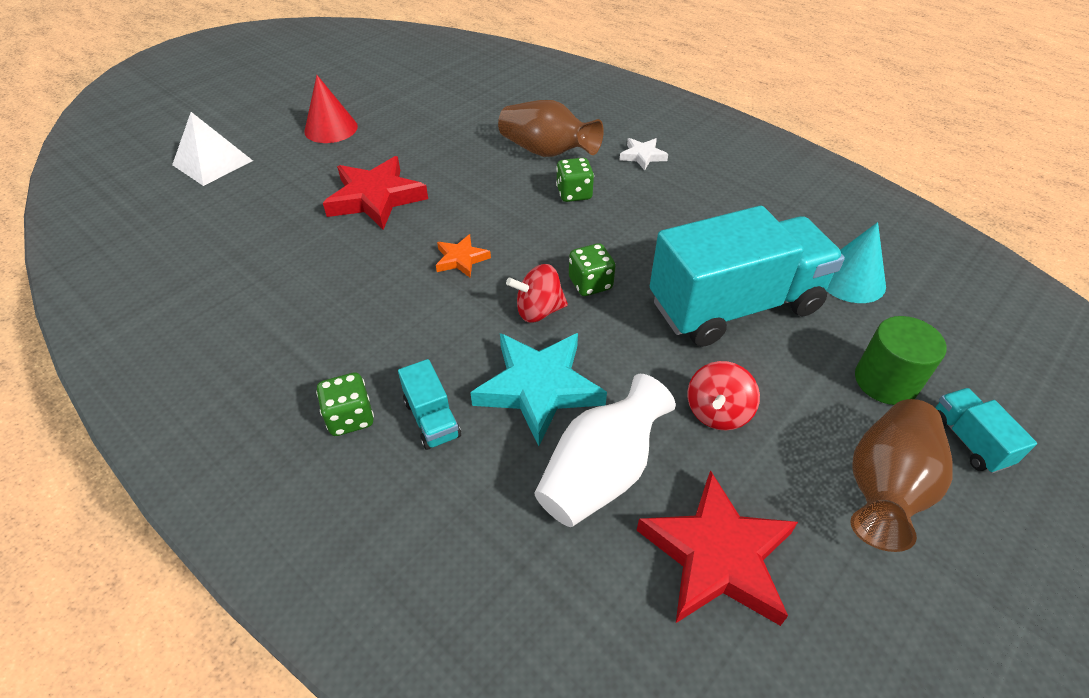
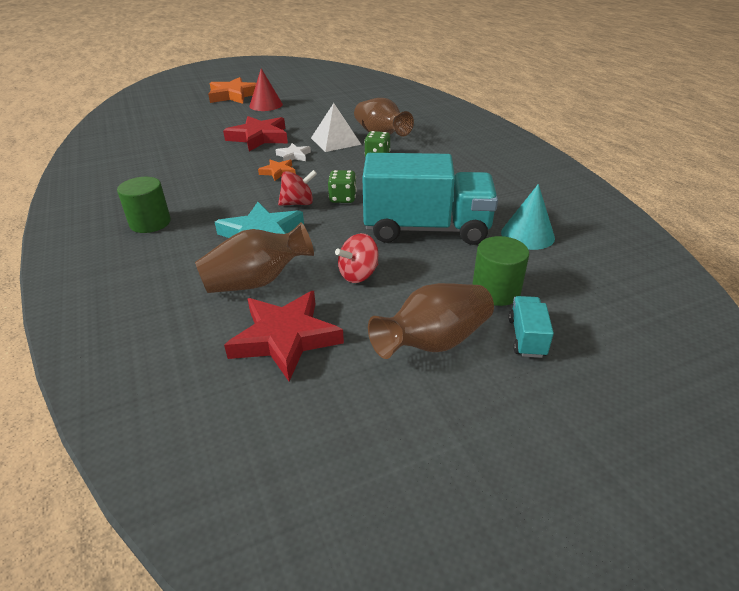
camera: 25 degrees right, 10 degrees down
(213, 162) = (191, 109): white pyramid -> white pyramid (335, 141)
(261, 118) = (234, 95): none -> orange star
(350, 418) = (150, 223): green dice -> green cylinder
(432, 419) = (190, 234): turquoise truck -> none
(538, 311) = (298, 203): red spinning top -> red spinning top turned 150 degrees clockwise
(600, 473) = (257, 281): white vase -> brown vase
(642, 156) = (442, 147): white star -> white star (293, 156)

